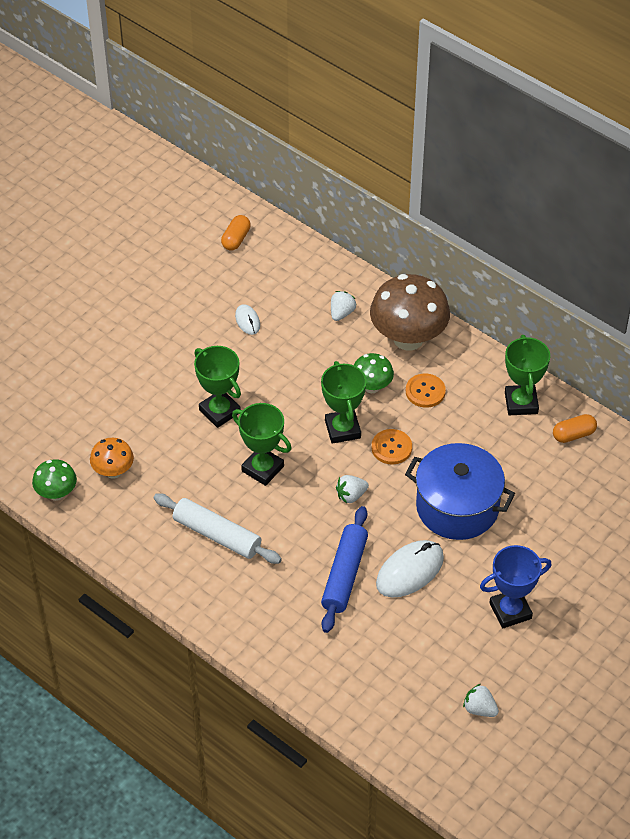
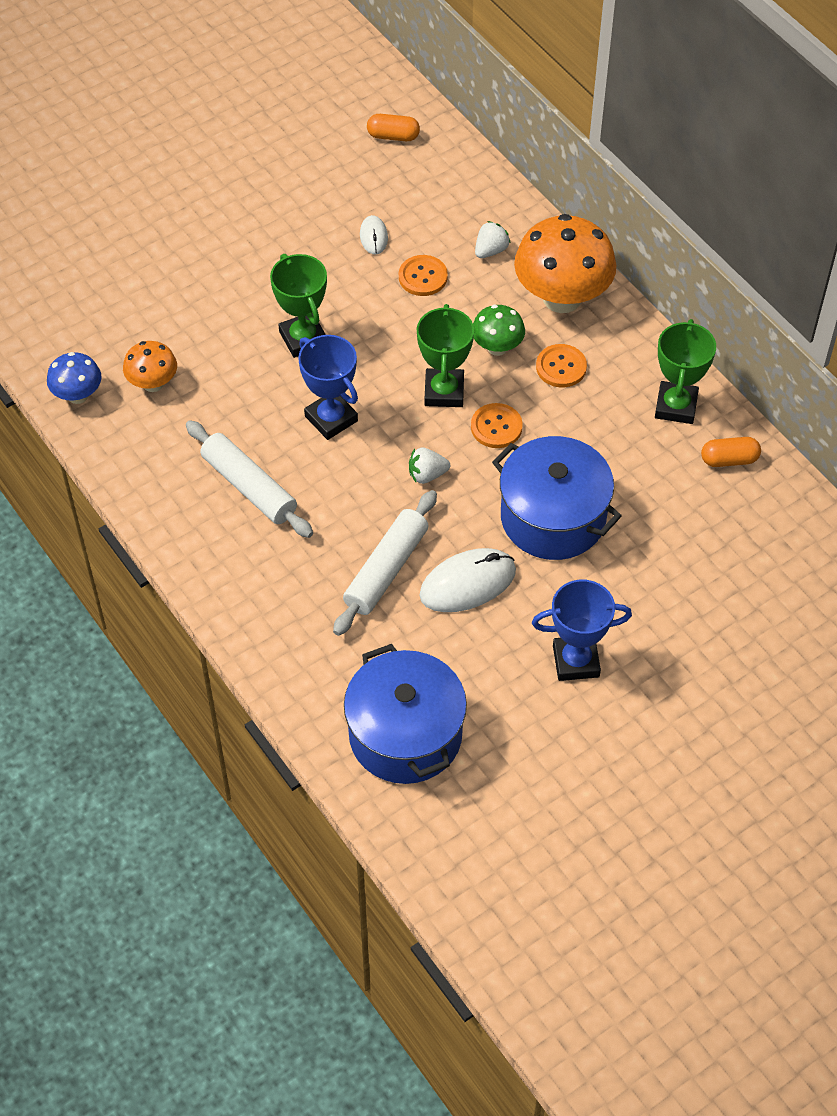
camera: 15 degrees right, 5 degrees up
(56, 493) = (78, 395): green mushroom -> blue mushroom
(236, 239) = (393, 136): orange capsule -> orange capsule turned 60 degrees clockwise
(262, 468) = (331, 418): green trophy -> blue trophy
(296, 344) = (423, 277): none -> orange button
(344, 575) = (386, 570): blue rolling pin -> white rolling pin
(401, 696) = (405, 735): none -> blue pot
(408, 338) = (562, 298): brown mushroom -> orange mushroom
(479, 709) = (496, 774): white strawberry -> none

